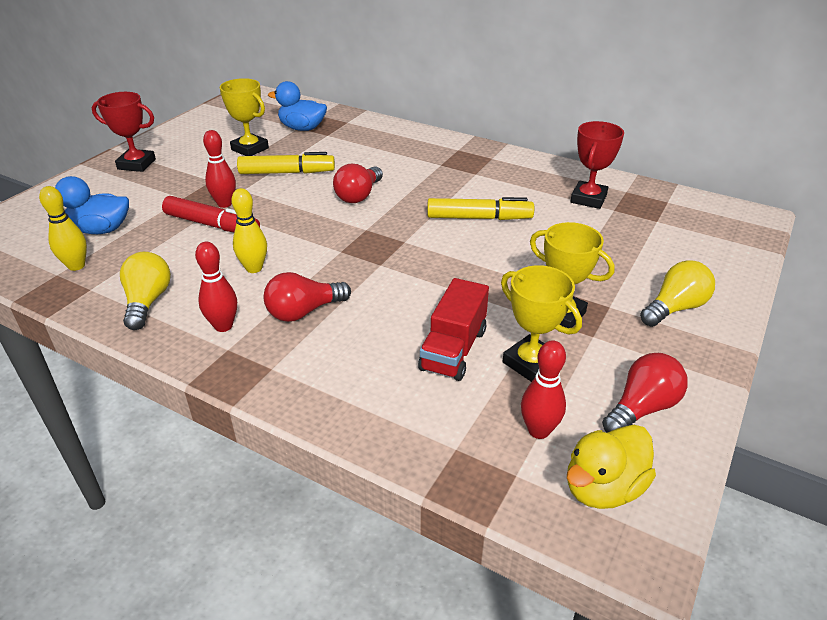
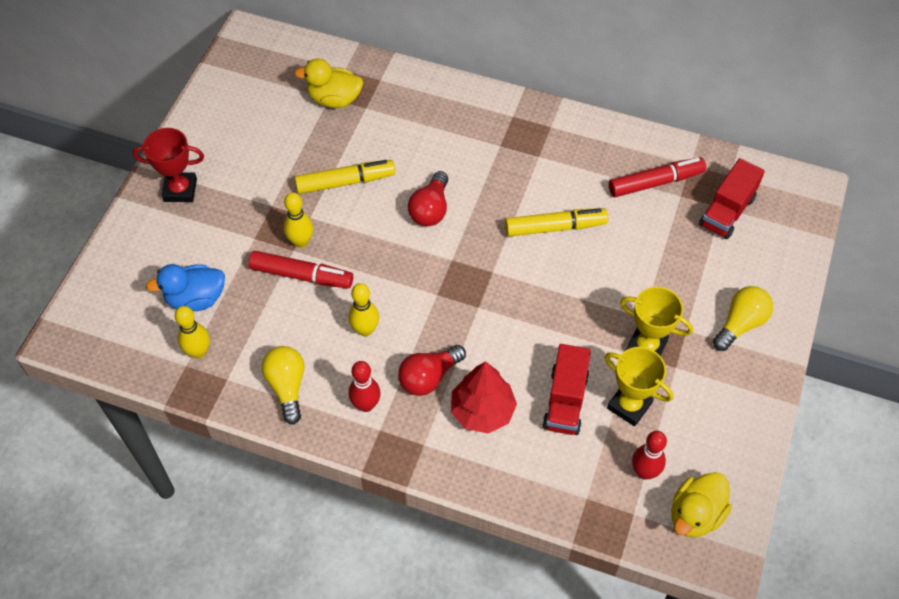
camera: 10 degrees left, 20 degrees up
(225, 204) = (301, 242): red bowling pin -> yellow bowling pin
(250, 149) = (291, 146): yellow trophy -> none
(302, 128) = (334, 99): blue duck -> yellow duck
(353, 347) = (482, 411): none -> red tree
(588, 199) = (655, 182): red trophy -> red marker
(642, 408) = (718, 438): red light bulb -> none
(662, 224) = (727, 211): none -> red truck

